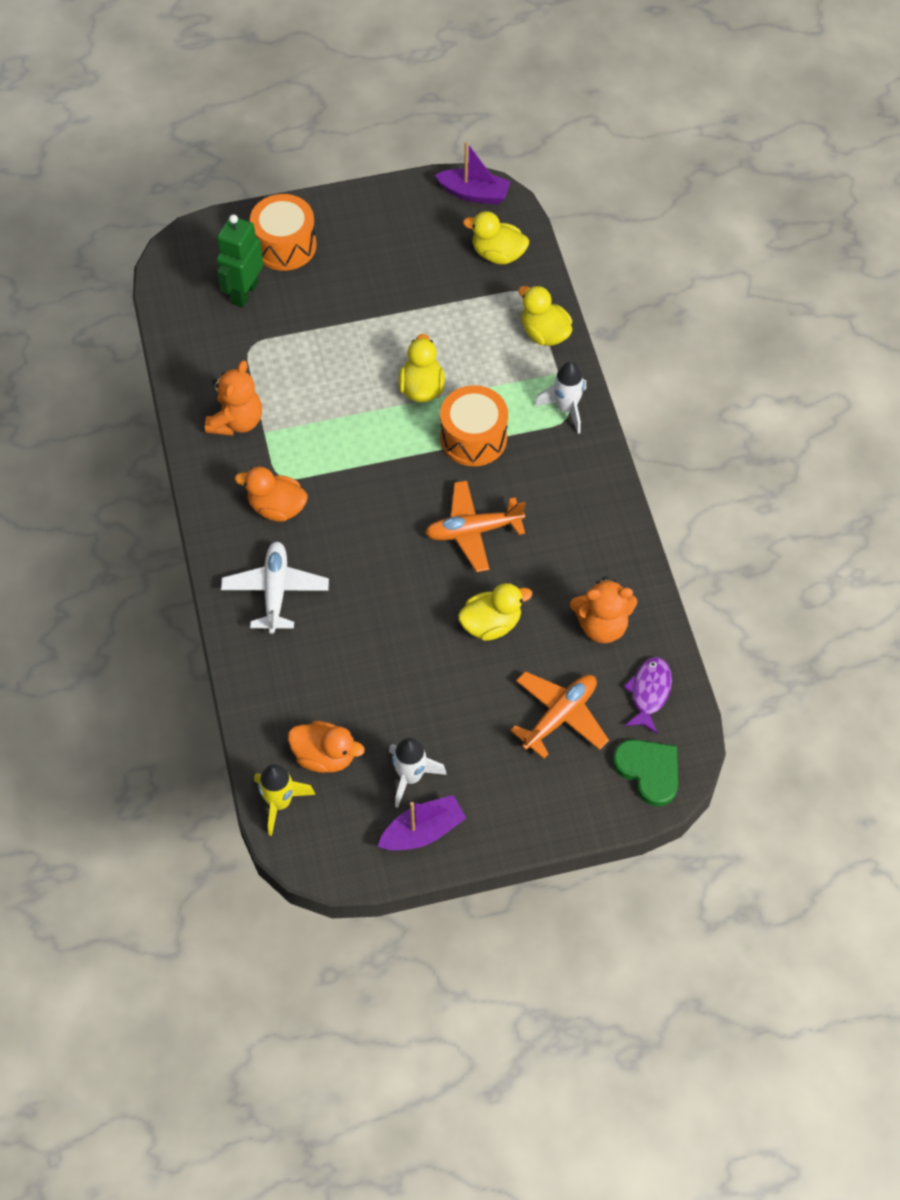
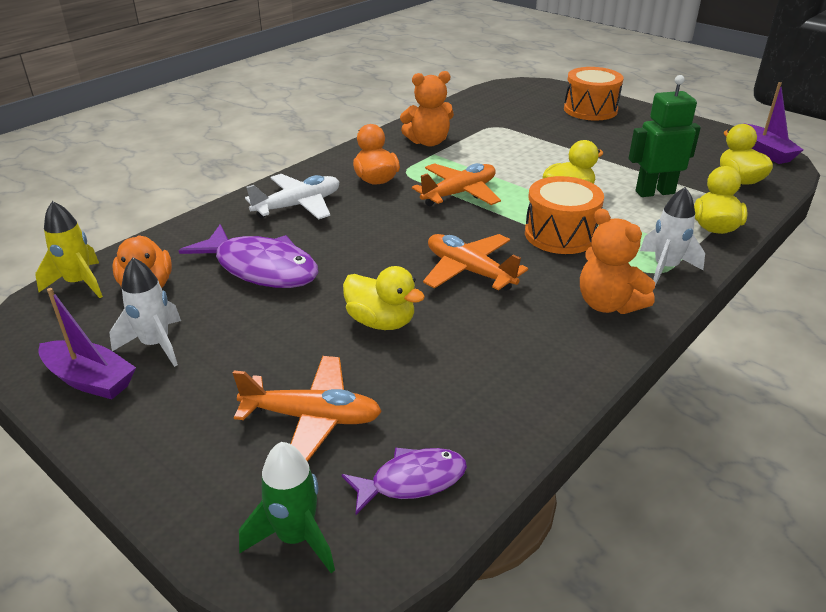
camera: 55 degrees right, 25 degrees down
(244, 292) = (532, 111): green robot -> green robot (654, 192)
(354, 461) = (459, 193): none -> orange plane
(359, 666) = (261, 268): none -> purple fish
(602, 625) = (461, 398): orange teddy bear -> orange teddy bear (608, 304)
(649, 771) = (295, 537): green heart -> green rocket

